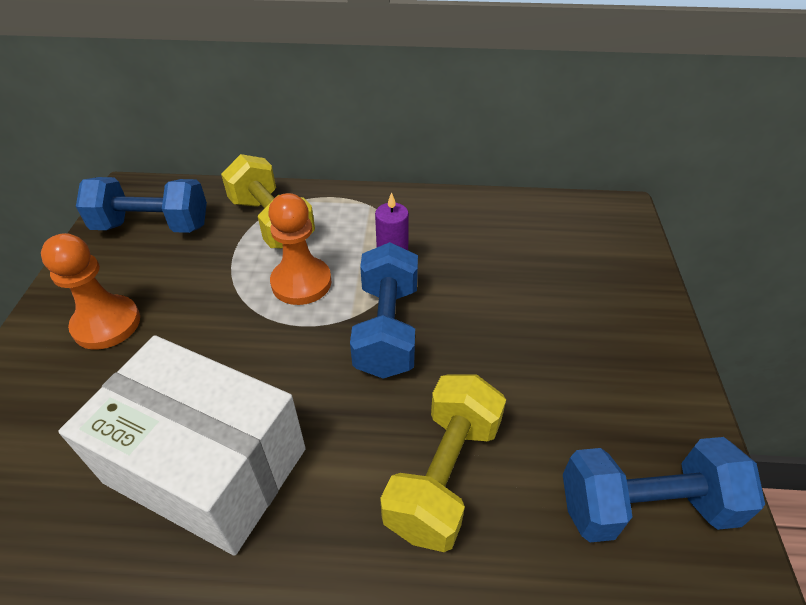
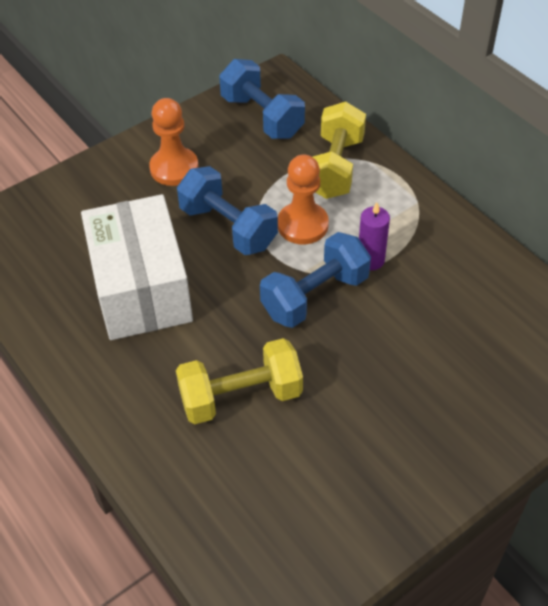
camera: 50 degrees right, 5 degrees up
(644, 506) = (320, 511): blue dumbbell -> blue dumbbell (228, 227)

